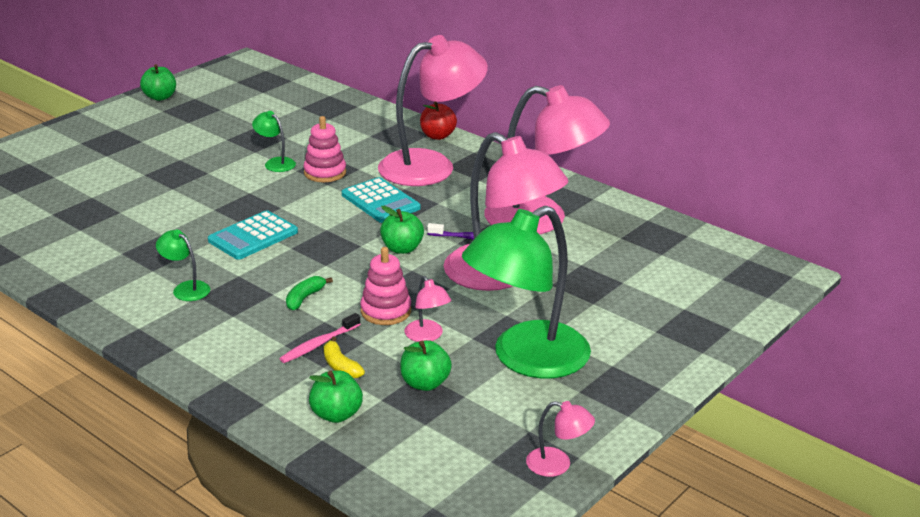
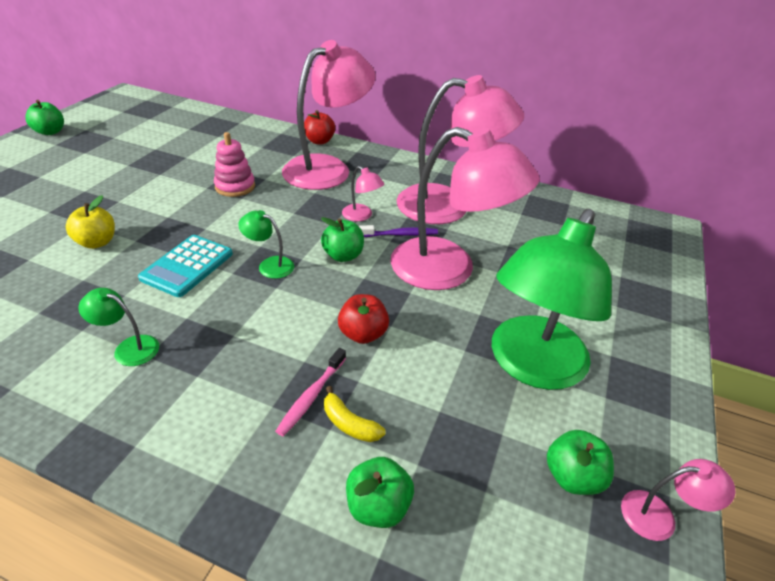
camera: 20 degrees left, 10 degrees up
(180, 206) = (97, 242): none -> yellow apple
(275, 163) = (184, 182): green lamp -> green lamp (269, 265)
(304, 298) = (270, 334): green banana -> none
(380, 201) = (299, 208): turquoise calculator -> none
(386, 311) = (363, 334): pink stacking toy -> red apple
(425, 383) = (452, 426): green apple -> green apple (572, 476)
(427, 336) = (420, 358): pink lamp -> pink lamp (361, 216)

